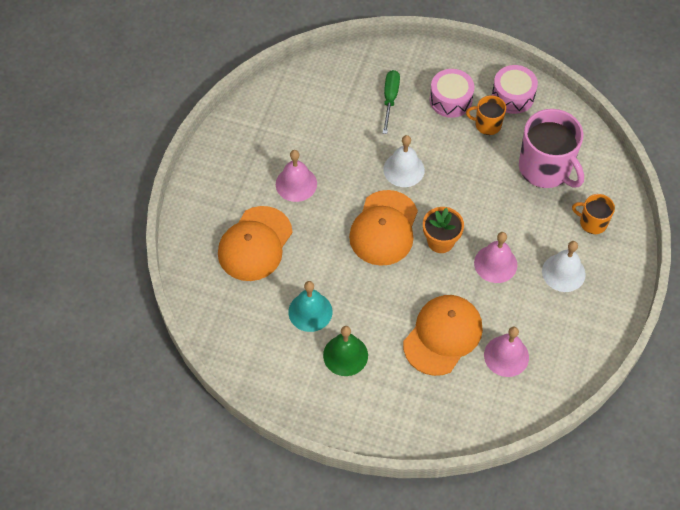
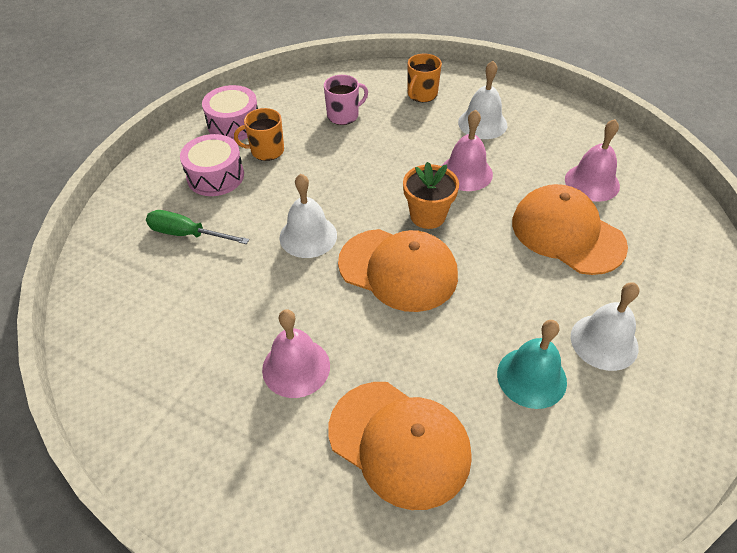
camera: 80 degrees left, 10 degrees down
(345, 355) = (604, 342): green bell -> white bell
(487, 124) = (266, 151): orange mug -> orange mug turned 60 degrees clockwise
(545, 168) = (343, 115): pink mug -> pink mug, size x0.51

